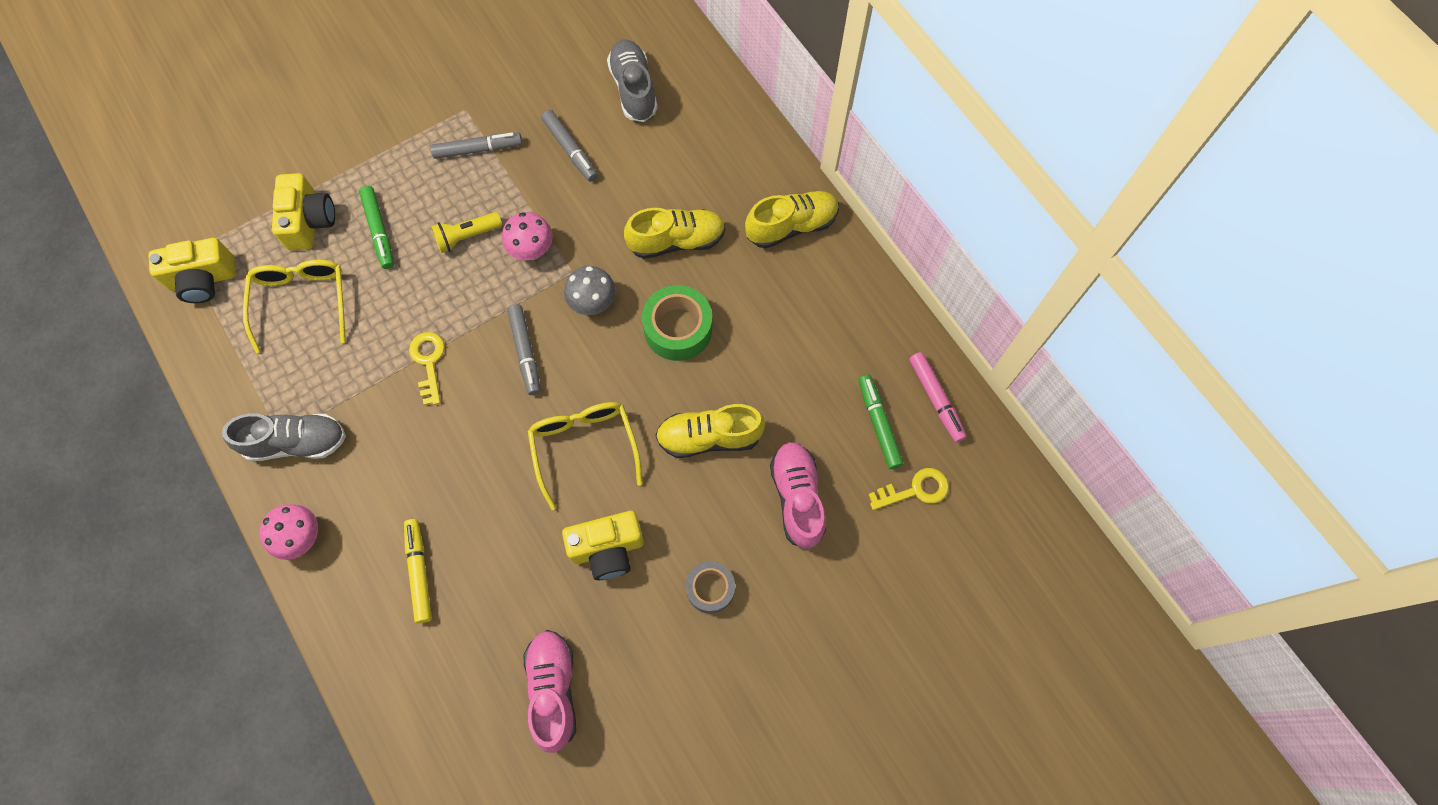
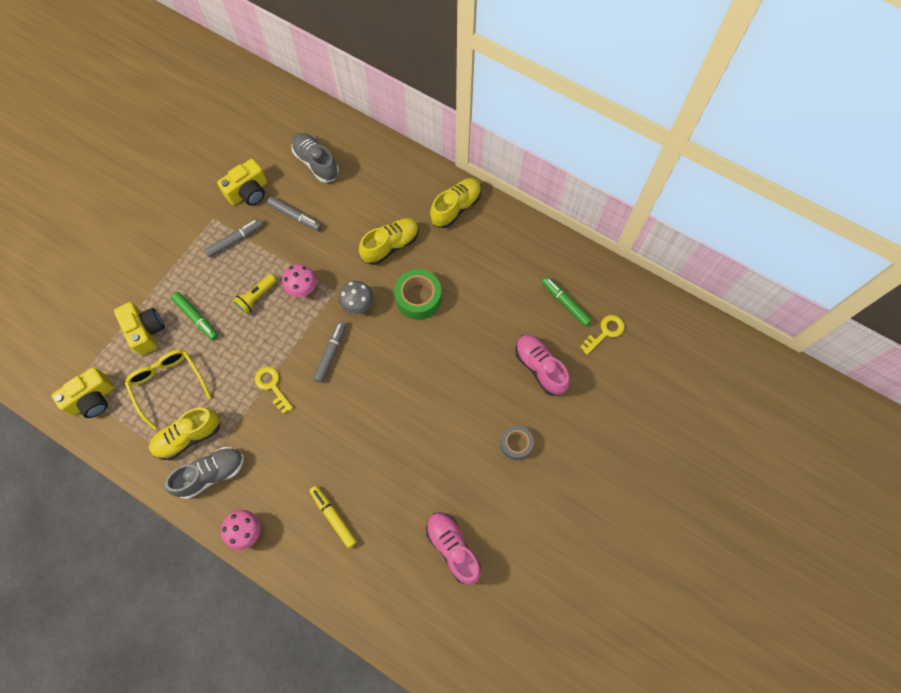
camera: 25 degrees left, 0 degrees up
(525, 352) = (331, 353): grey marker -> grey marker turned 120 degrees counterclockwise
(584, 447) = (397, 394): yellow glasses -> none
(607, 549) = (443, 449): yellow camera -> yellow camera (248, 192)
(709, 437) = (470, 355): yellow shoe -> yellow shoe (188, 436)
(936, 399) = (591, 274): pink marker -> none

